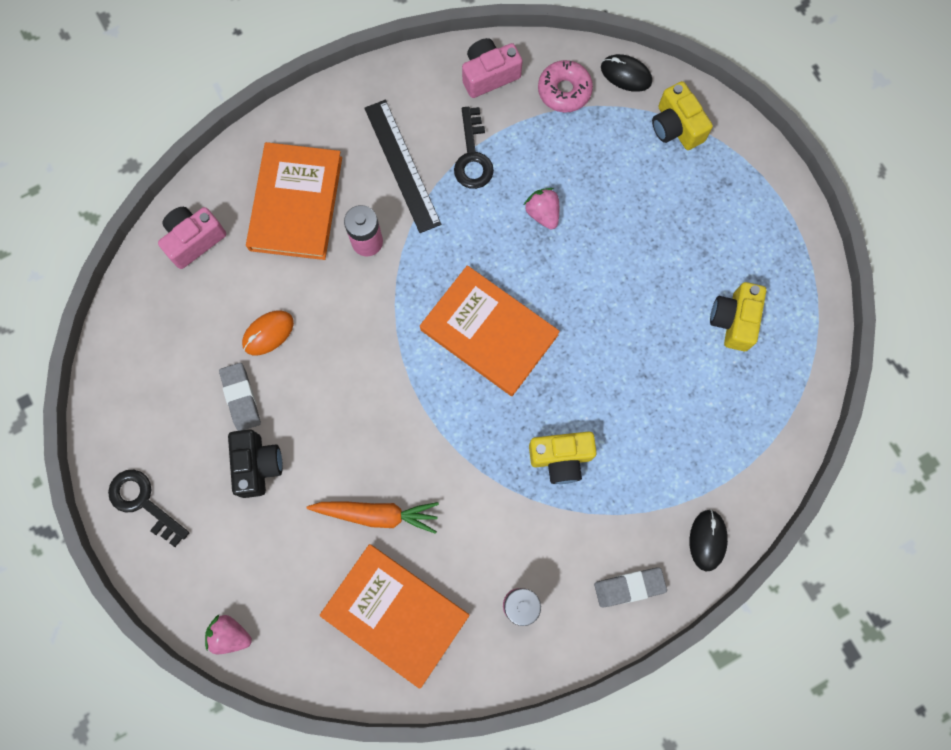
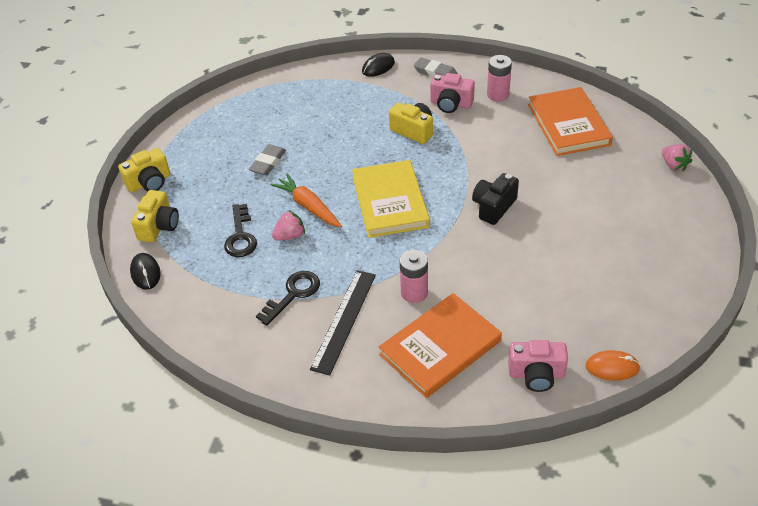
camera: 135 degrees left, 30 degrees down
(143, 502) = (688, 250): black key -> black key (240, 236)
(241, 398) = (578, 263): grey eraser -> grey eraser (268, 163)
(257, 465) = (595, 225): black camera -> black camera (493, 207)
(268, 333) = (530, 285): orange mouse -> orange mouse (612, 367)
(377, 514) = (540, 165): orange carrot -> orange carrot (308, 206)
(489, 75) = (224, 334): pink camera -> pink camera (451, 104)
(489, 332) = (390, 202): orange book -> yellow book
(543, 213) = (290, 236): pink strawberry -> pink strawberry turned 135 degrees counterclockwise
(564, 91) = (192, 290): pink donut -> none
(733, 320) = (255, 128): yellow camera -> yellow camera (149, 182)

